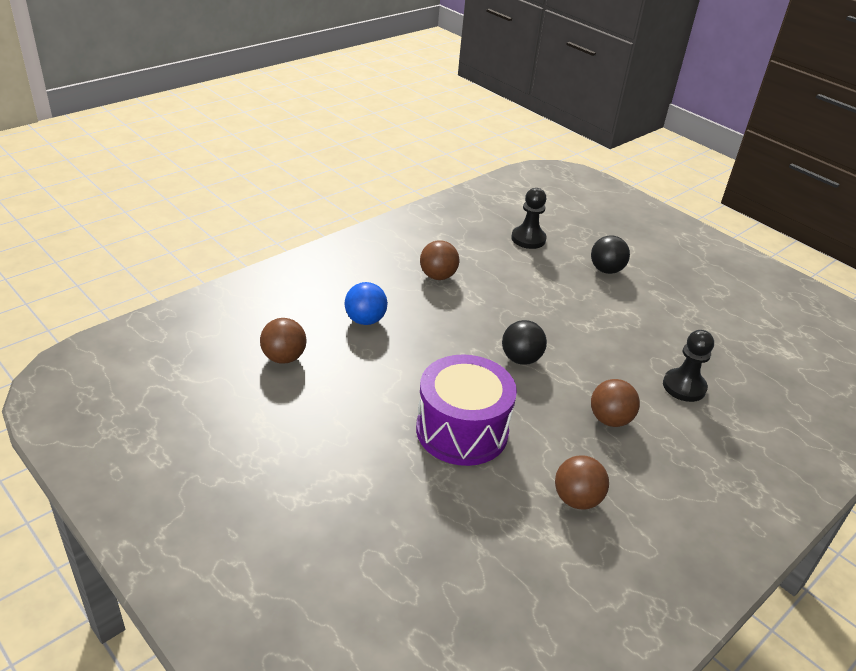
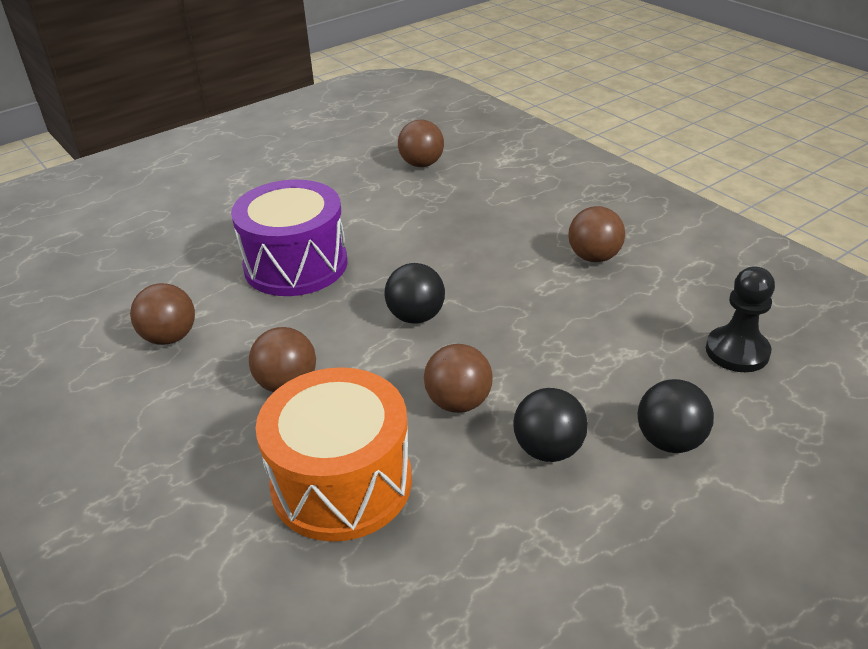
camera: 100 degrees right, 0 degrees up
(365, 320) = (488, 206): blue ball -> none
(602, 340) = (458, 402): none -> brown ball
(627, 309) = (548, 449): none -> black ball
(684, 386) = (341, 483): black pawn -> orange drum

